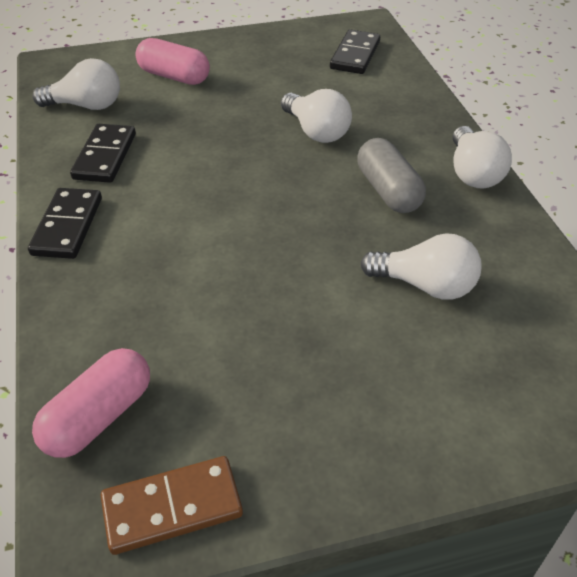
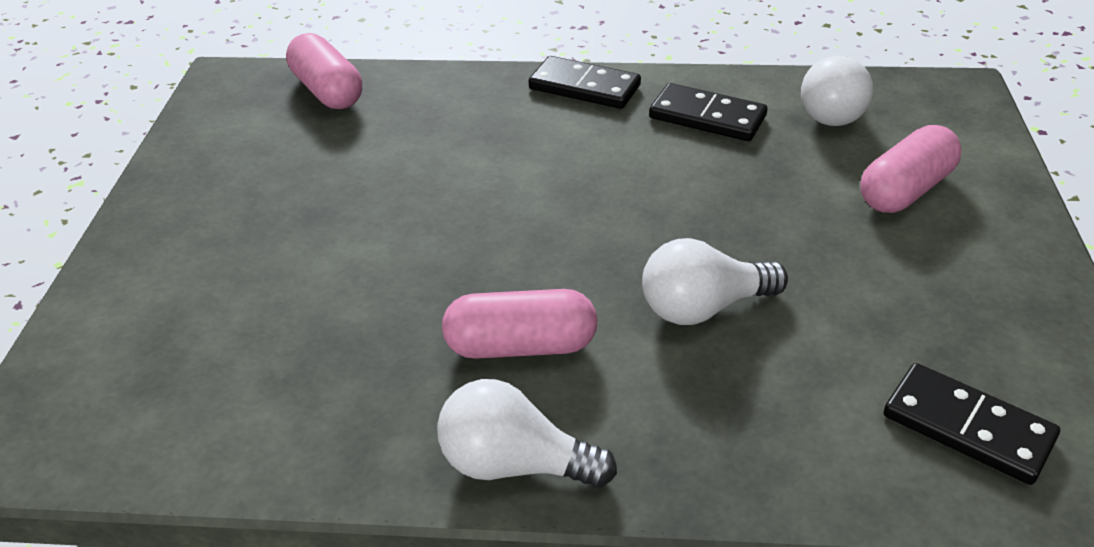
camera: 110 degrees right, 5 degrees down
(172, 507) = (217, 116): brown domino -> none
(388, 191) = (521, 346): grey capsule -> pink capsule
(425, 285) = (324, 324): white light bulb -> none

